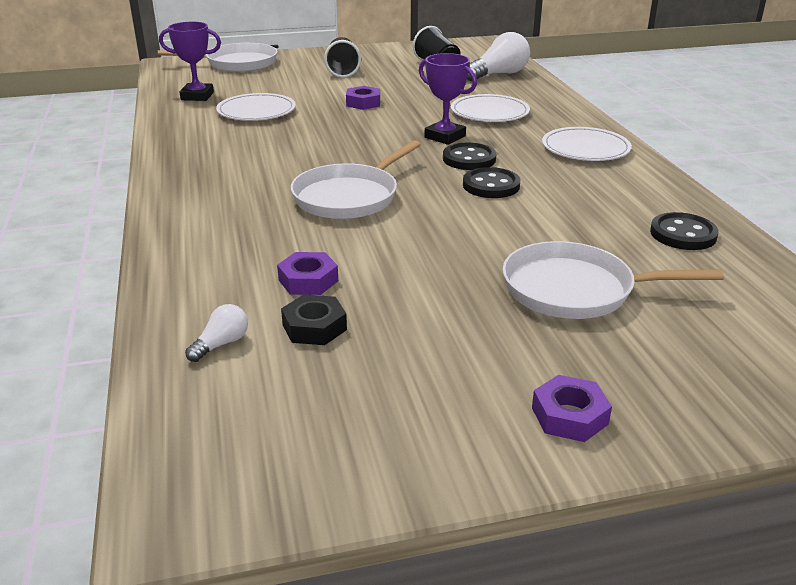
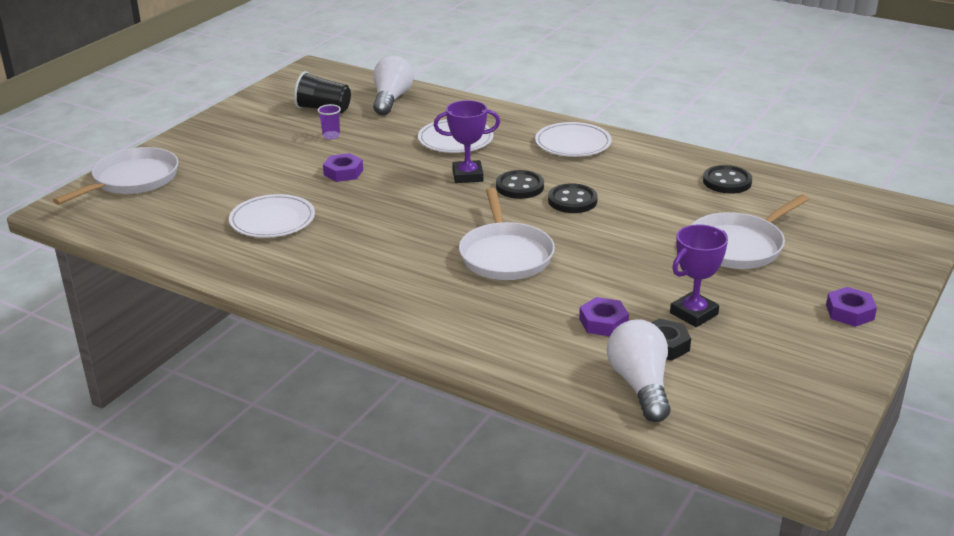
camera: 45 degrees left, 0 degrees up
(197, 96) = (180, 230): purple trophy -> purple trophy (694, 314)
(221, 344) = (640, 385): white light bulb -> white light bulb, size x2.02
(342, 70) = (253, 147): black cup -> none
(405, 81) = (331, 136): none -> purple cup

